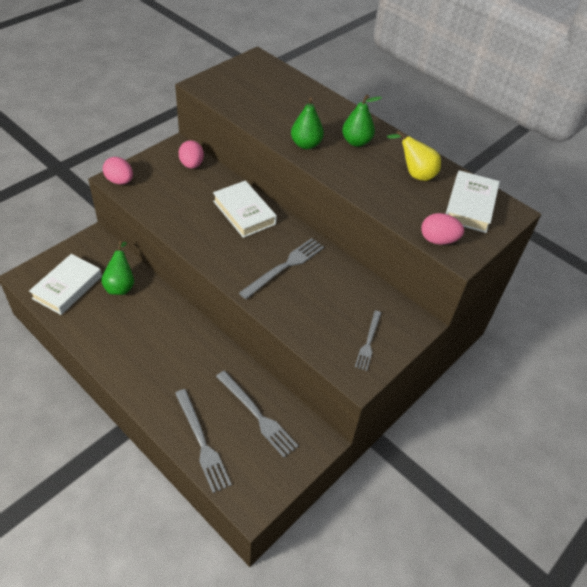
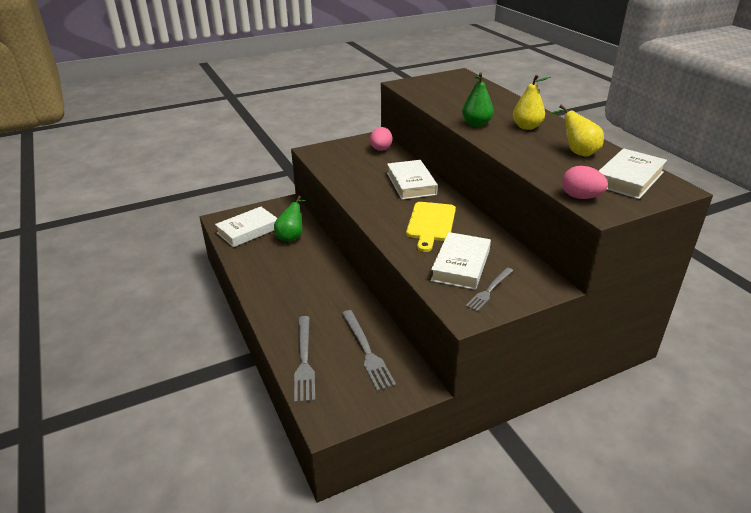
camera: 25 degrees right, 15 degrees down
(120, 181) = (315, 152): pink egg -> none
(285, 266) = (430, 224): grey fork -> yellow cutting board
(332, 316) = (461, 265): none -> white book
(356, 142) = (527, 127): green pear -> yellow pear

